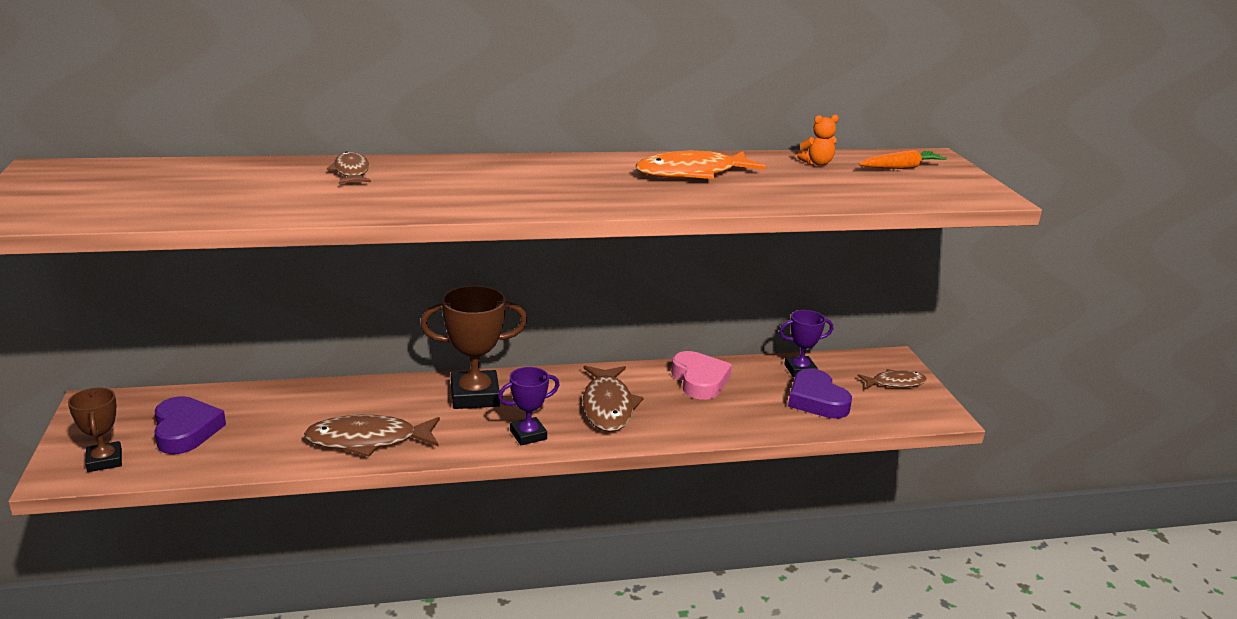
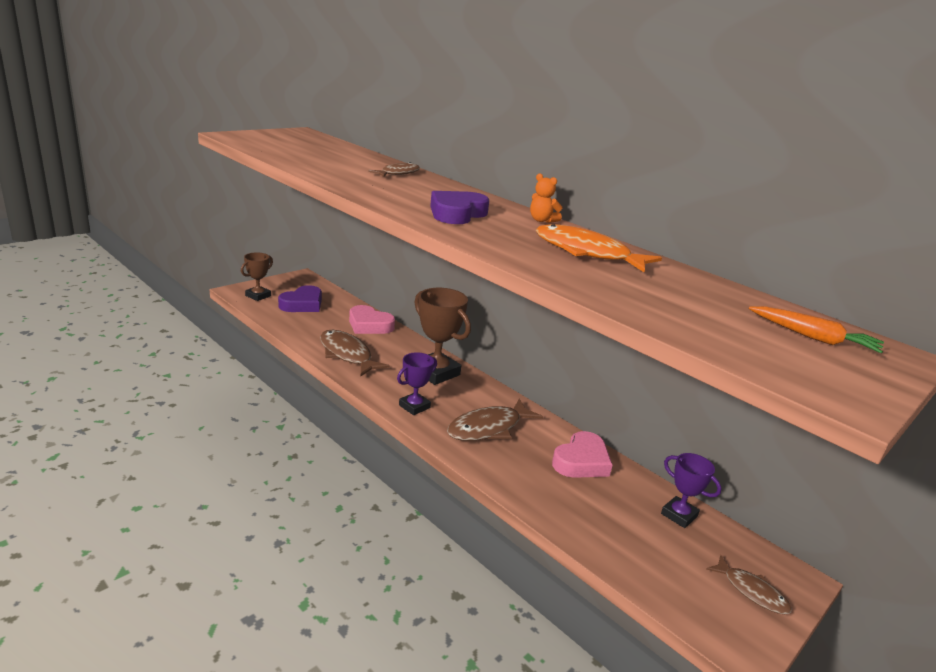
camera: 55 degrees right, 0 degrees up
(313, 399) = (369, 325): none -> pink heart
(528, 435) = (414, 406): purple trophy -> purple trophy turned 75 degrees counterclockwise
(816, 400) = (642, 540): purple heart -> purple heart (457, 213)
(817, 163) = (726, 296): orange teddy bear -> orange teddy bear (542, 220)

